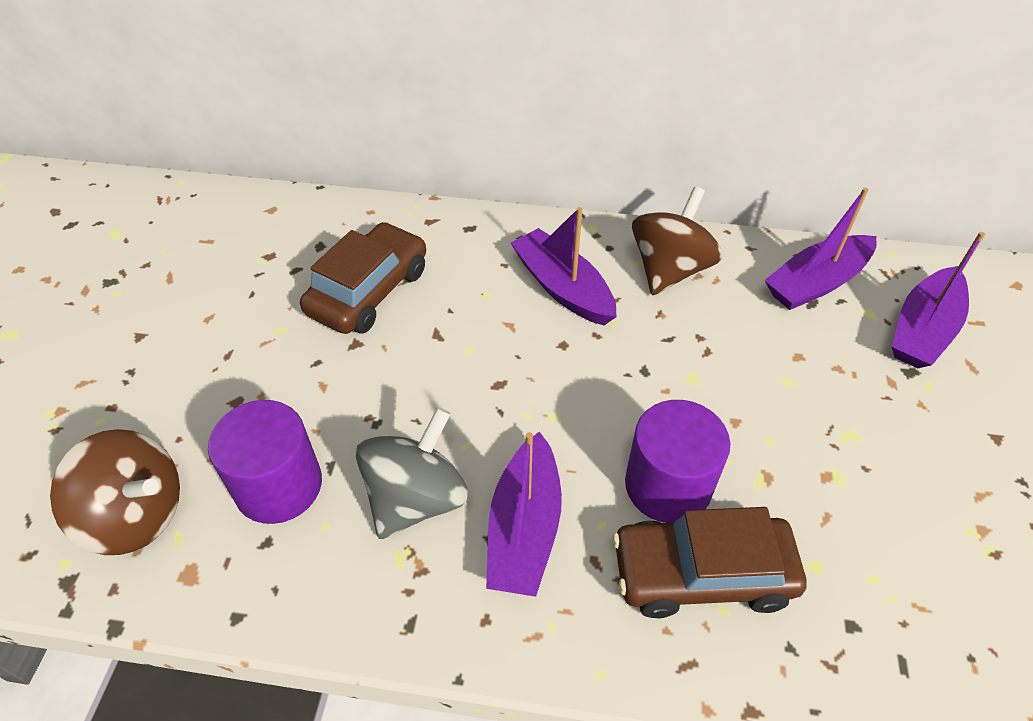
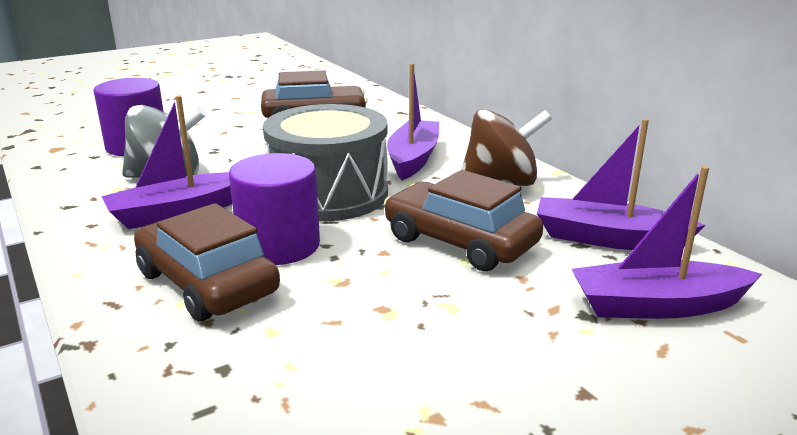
camera: 50 degrees right, 25 degrees down
(136, 515) = (83, 127): brown spinning top -> none
(588, 392) = (329, 194): none -> grey drum
(756, 365) = (460, 242): none -> brown car

